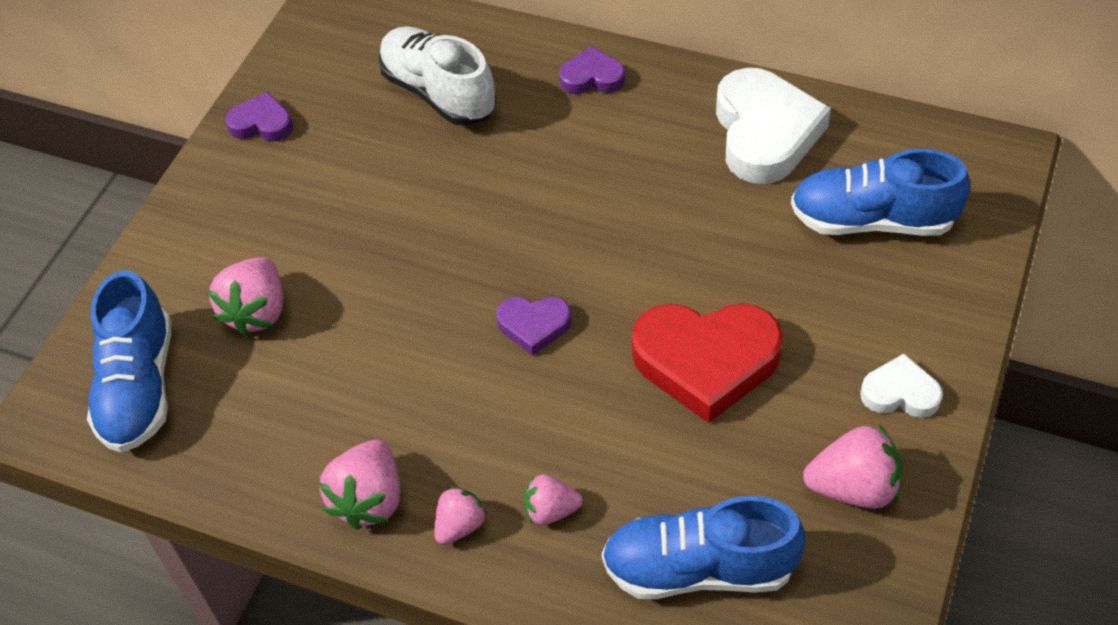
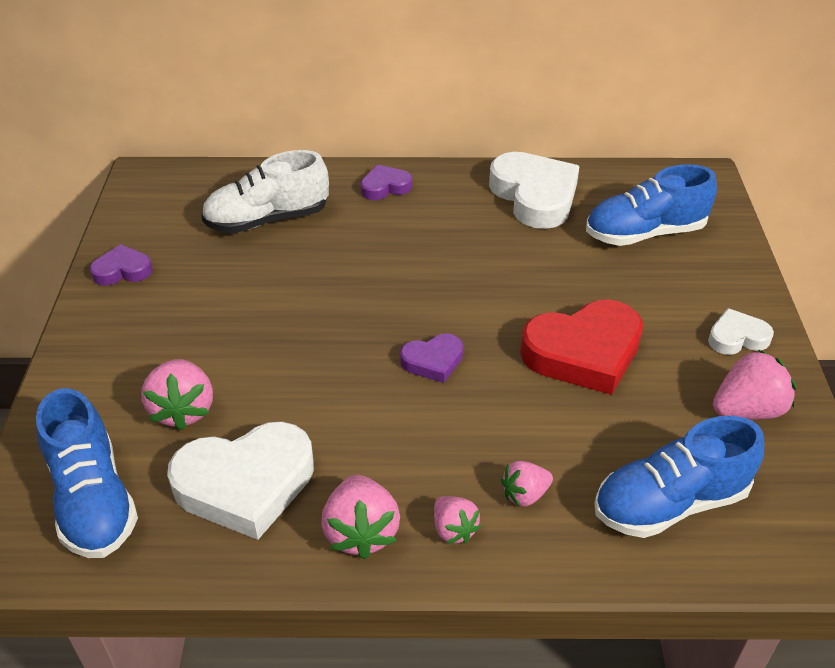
camera: 25 degrees left, 10 degrees down
(283, 413) = (245, 484): none -> white heart
(439, 93) = (267, 220): white shoe -> white shoe turned 45 degrees counterclockwise
(460, 525) = (453, 529): pink strawberry -> pink strawberry turned 135 degrees clockwise

